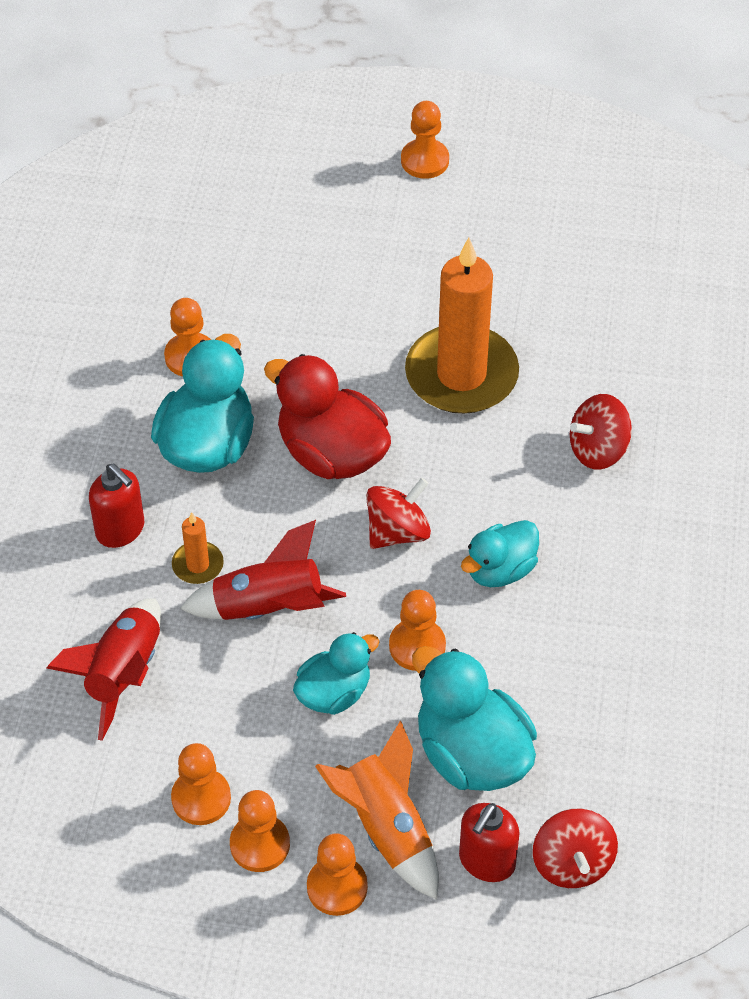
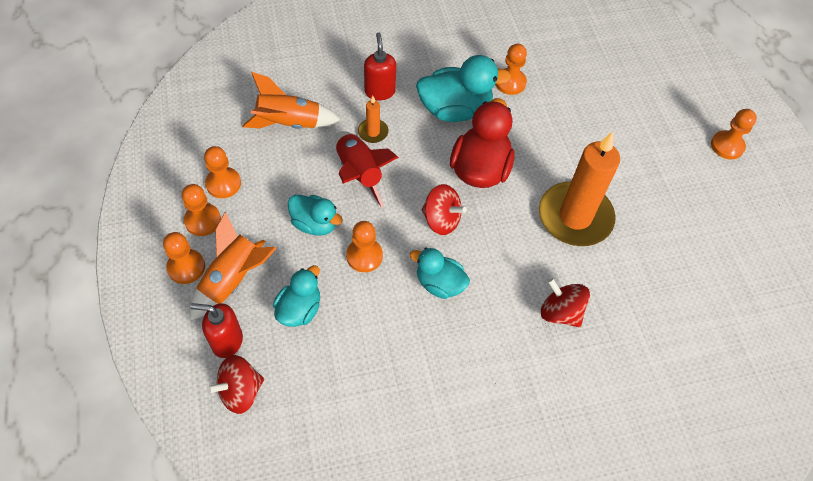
camera: 65 degrees right, 5 degrees up
(120, 530) = (380, 91): red soap dispenser -> red soap dispenser turned 150 degrees clockwise
(123, 674) = (289, 123): red rocket -> orange rocket
(471, 754) = (299, 309): turquoise duck -> turquoise duck, size x0.62

